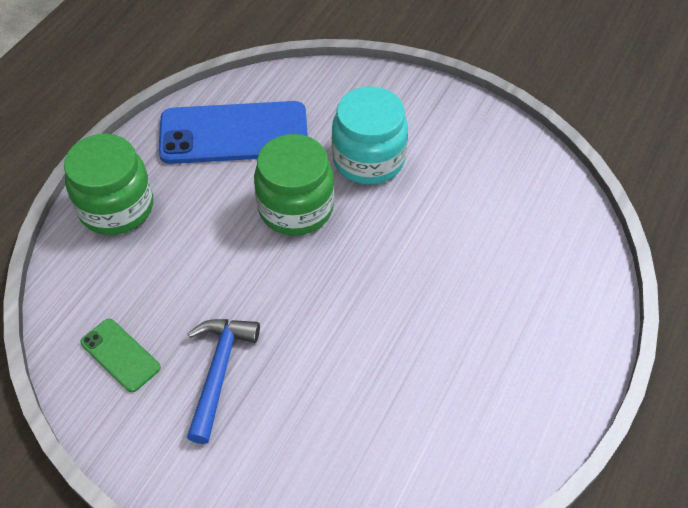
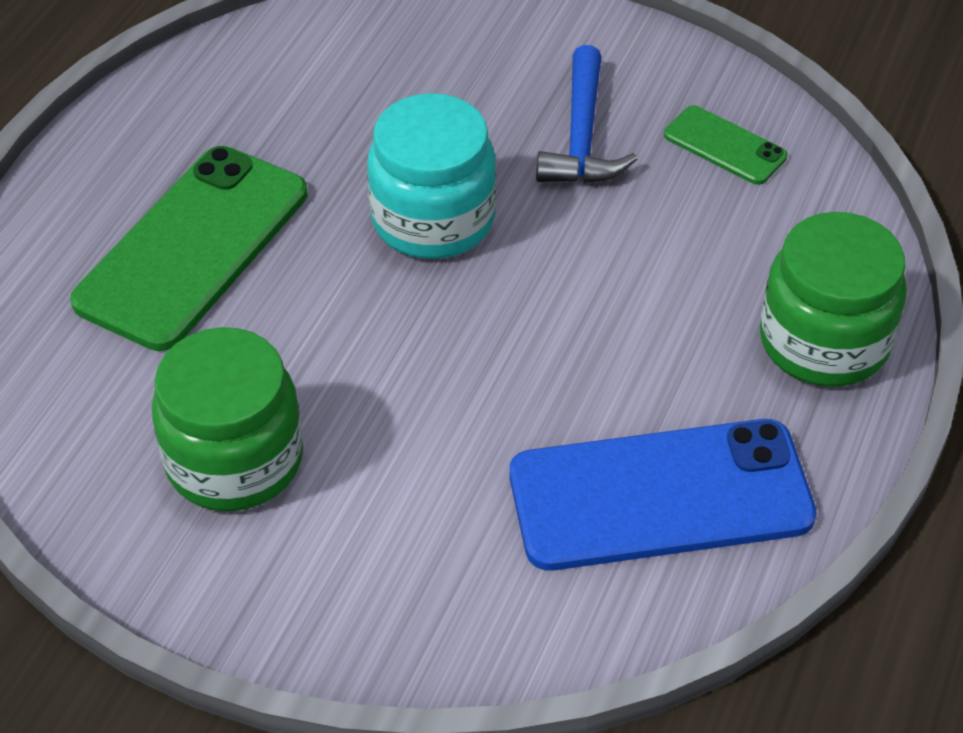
camera: 175 degrees right, 5 degrees down
(296, 208) = (513, 362): green jar -> green jar (234, 460)
(368, 159) = (390, 460): turquoise jar -> turquoise jar (433, 219)
(489, 298) = (193, 247): none -> green phone

